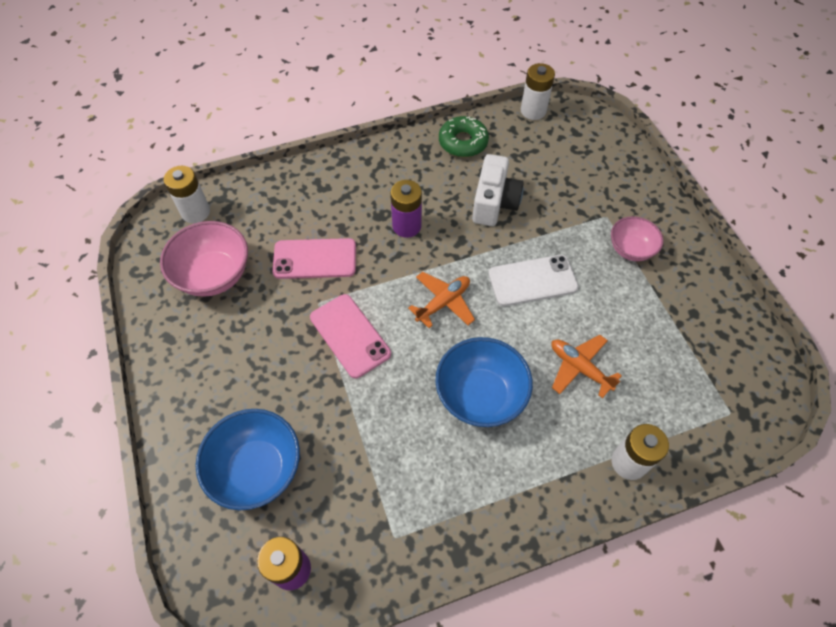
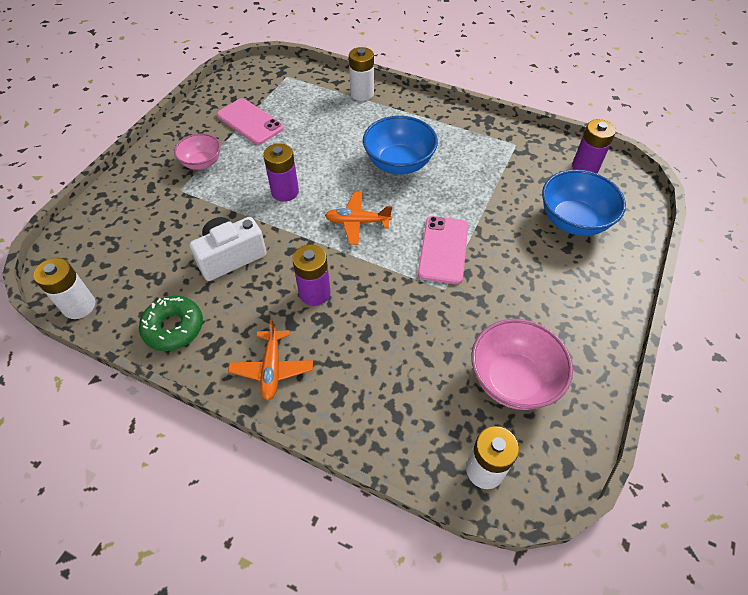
camera: 135 degrees left, 5 degrees down
(315, 259) = (414, 325): pink phone -> pink phone (250, 122)
(532, 280) = (285, 192): white phone -> purple battery
(579, 368) = (327, 137): orange plane -> orange plane (272, 369)

